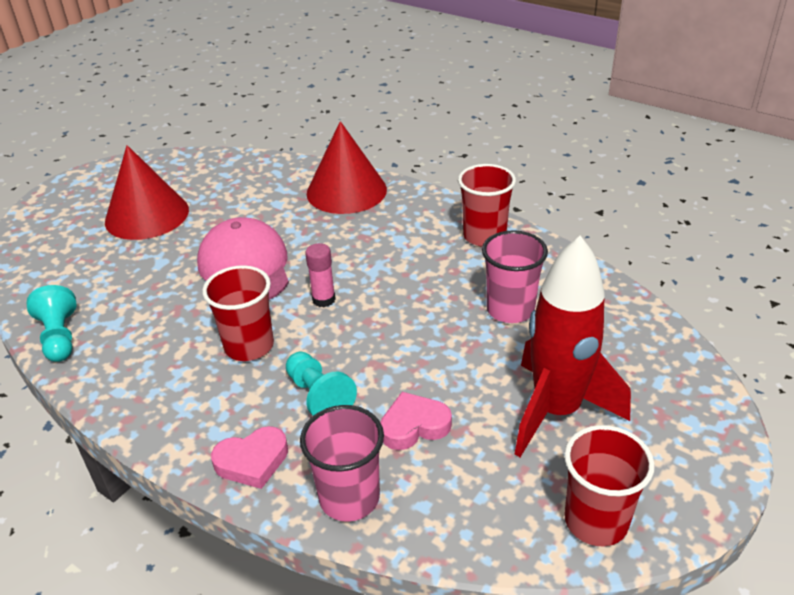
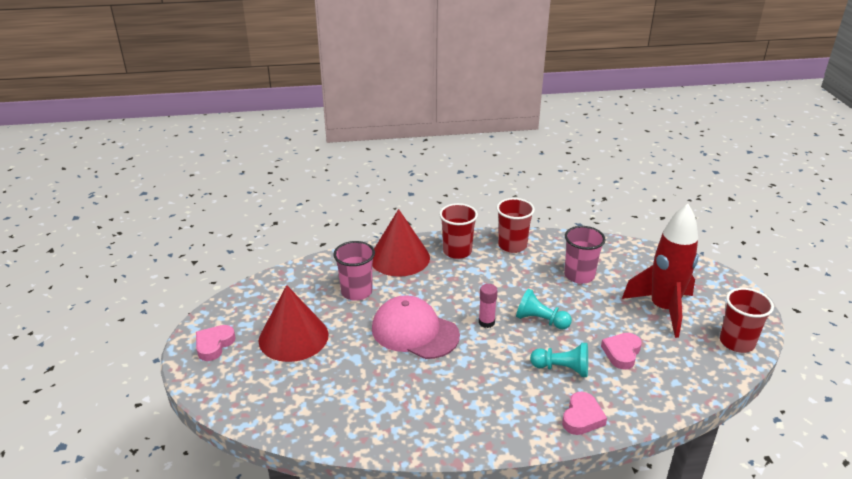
camera: 45 degrees left, 5 degrees down
(60, 337) = (370, 436): turquoise pawn -> turquoise pawn (540, 320)
(87, 189) = (214, 345): none -> pink heart
(249, 346) = (488, 368): red cup -> red cup (457, 251)
(349, 498) = (645, 400): pink cup -> pink cup (356, 292)

